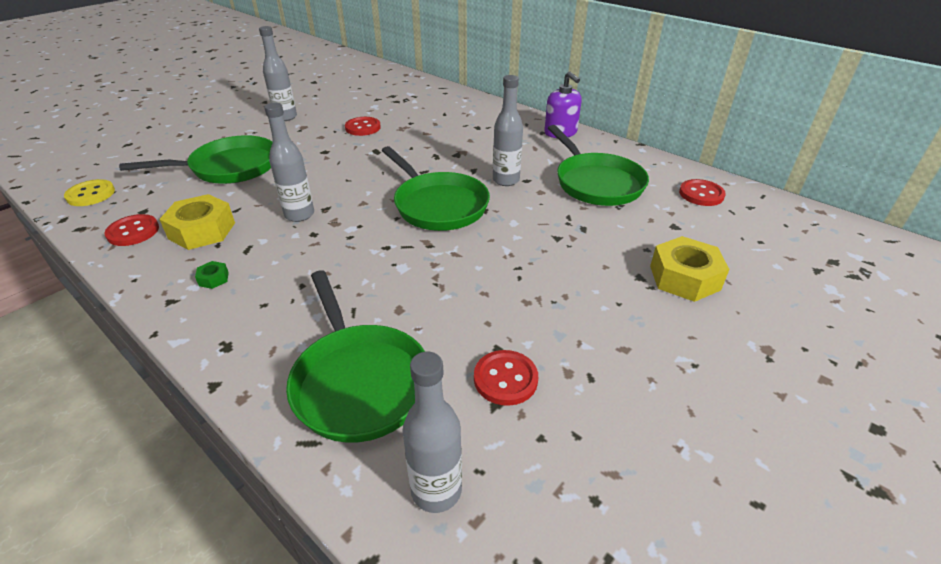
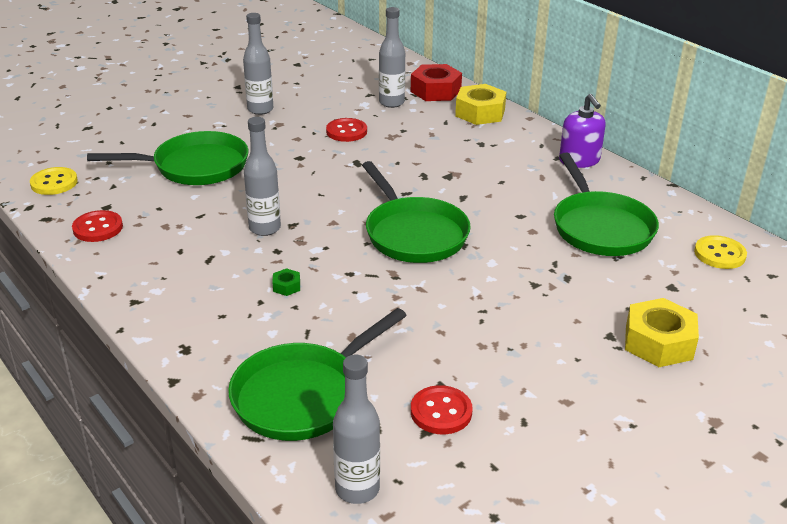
camera: 10 degrees right, 5 degrees down
(202, 231) = (165, 234): yellow nut -> yellow nut (480, 113)
(213, 279) = (175, 285): green nut -> green nut (286, 286)
(359, 381) = (304, 395): green pan -> green pan turned 60 degrees clockwise
(431, 92) = (435, 91): none -> red nut
(506, 180) = (496, 213): grey bottle -> grey bottle (391, 103)
(701, 194) = (719, 254): red button -> yellow button

